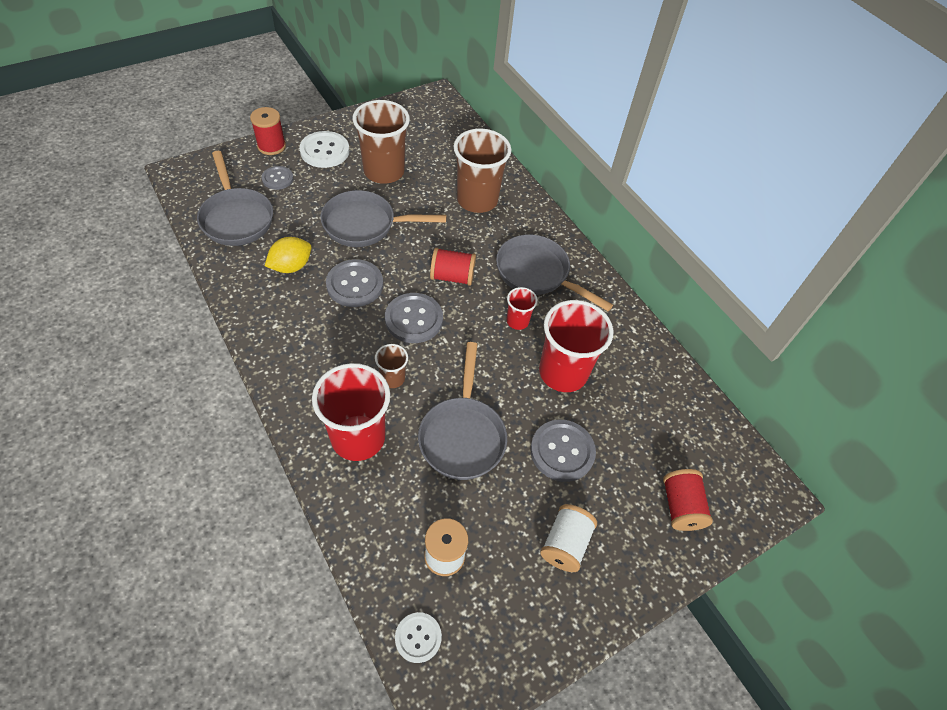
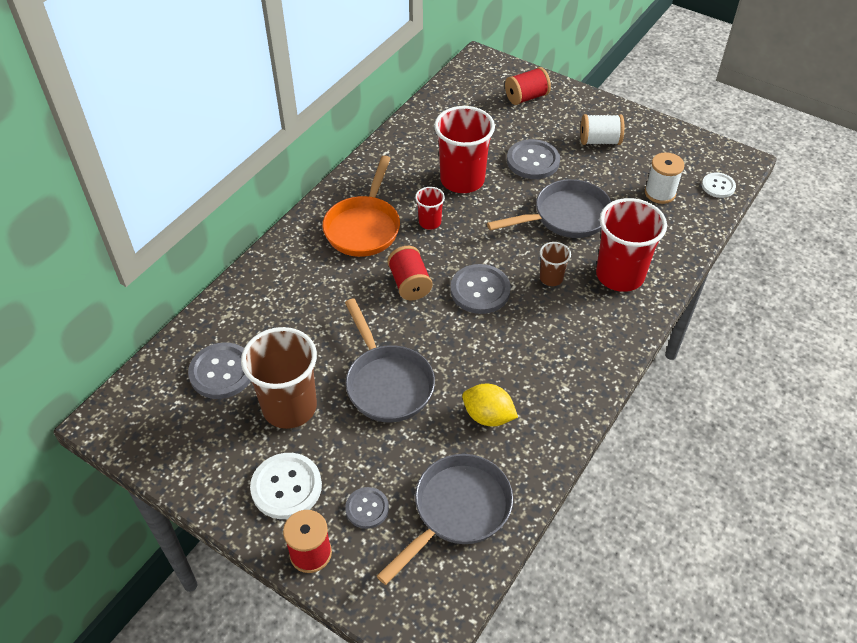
camera: 110 degrees left, 5 degrees down
(355, 284) = (472, 352): grey button -> grey button (222, 372)
(477, 200) = (287, 305): brown cup -> none
(537, 274) = (364, 227): grey pan -> orange pan

